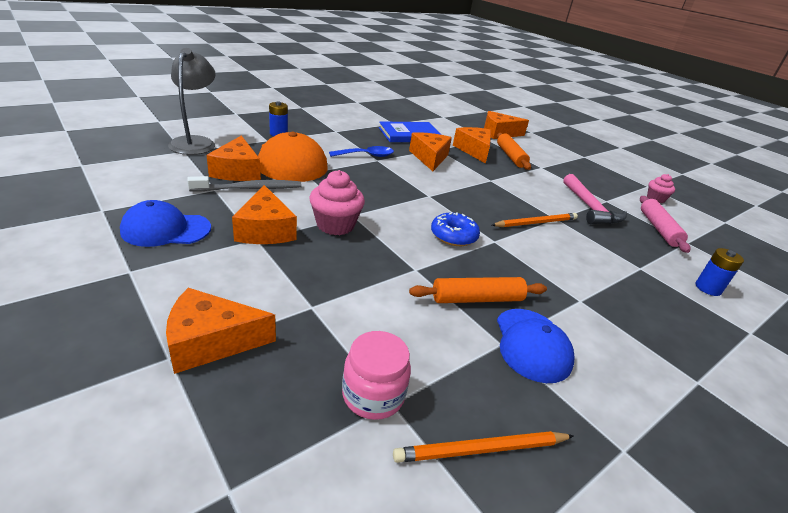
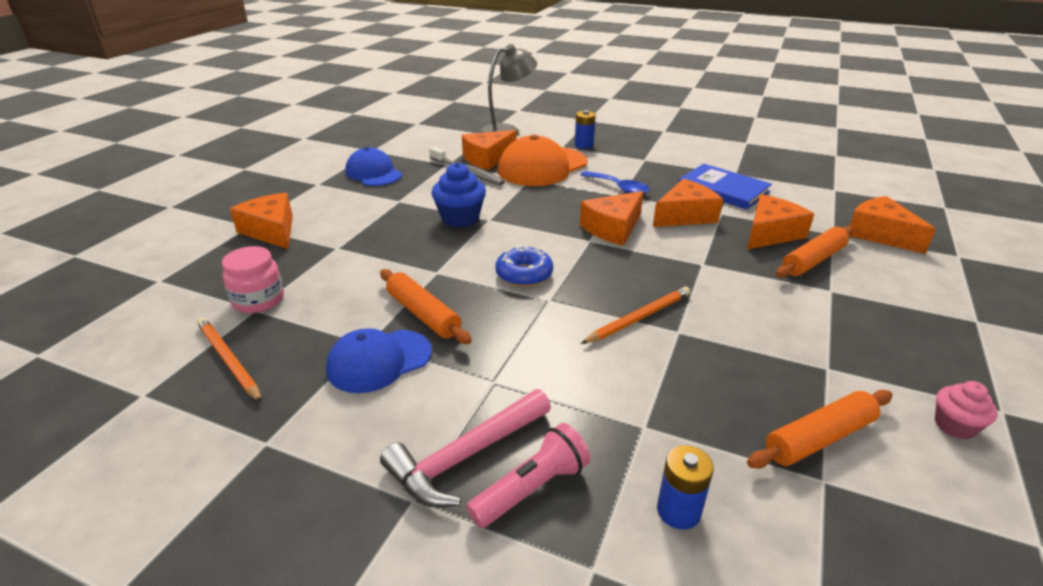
camera: 65 degrees right, 0 degrees up
(265, 230) = (415, 198): orange cheese -> orange cheese (613, 228)
(335, 225) = (460, 218): pink cupcake -> blue cupcake
(536, 223) = (639, 318): orange pencil -> orange pencil turned 75 degrees counterclockwise
(590, 208) = (767, 355): pink hammer -> pink hammer (465, 457)
(658, 229) = (819, 438): pink rolling pin -> orange rolling pin
(689, 328) = (532, 488): none -> pink flashlight

